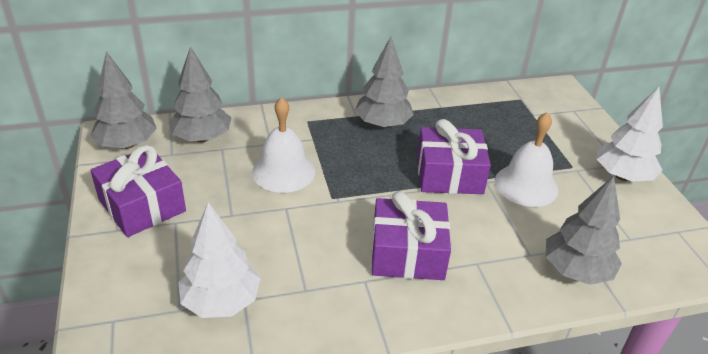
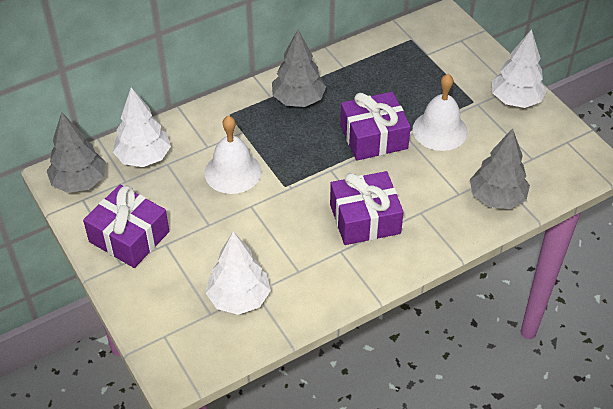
camera: 15 degrees left, 10 degrees up
(202, 138) = (144, 157): grey tree -> white tree

